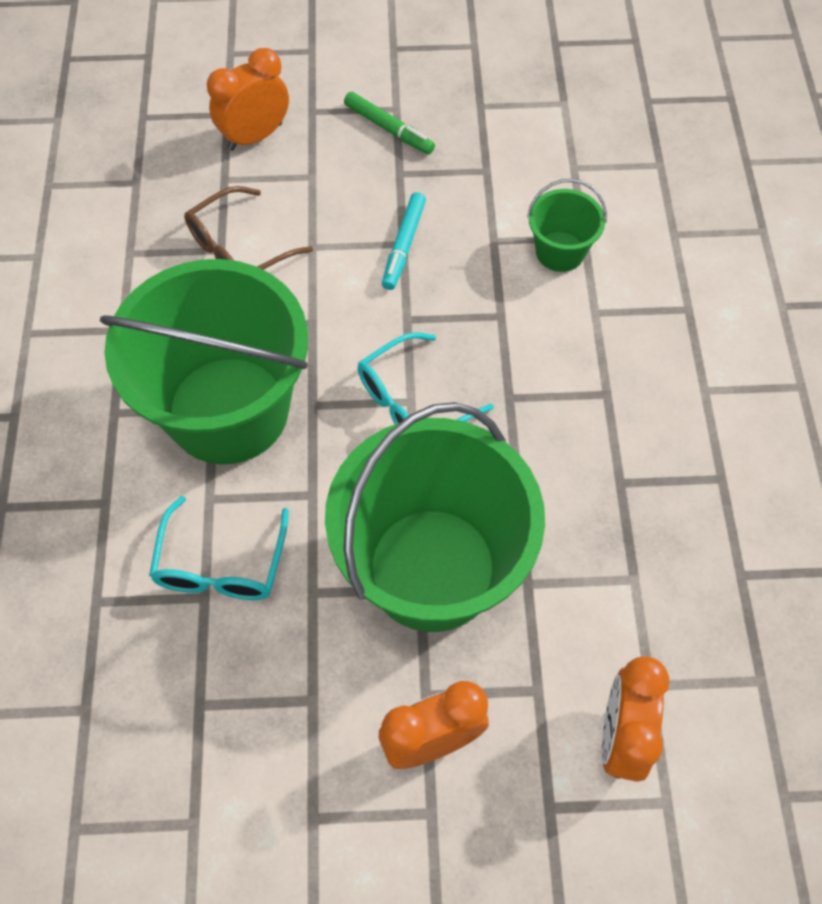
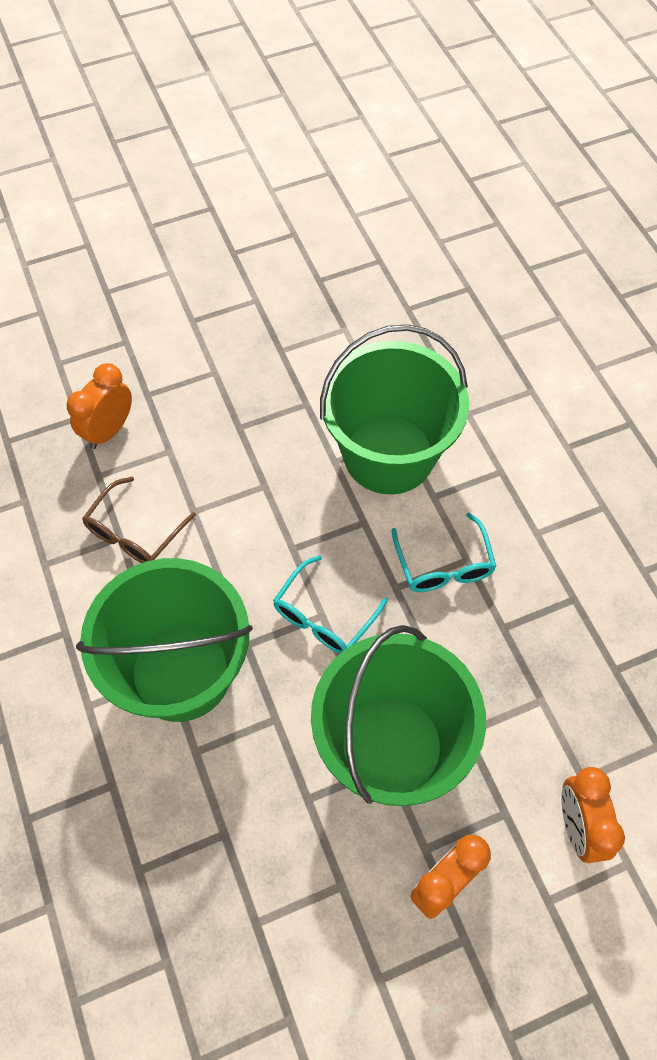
camera: 20 degrees left, 0 degrees up
(221, 563) = (227, 801): turquoise glasses -> turquoise glasses (443, 564)
(389, 129) = (215, 392): green marker -> none
(403, 246) = (266, 488): turquoise marker -> none
(560, 252) = (388, 455): green bucket -> green bucket, size x2.28

